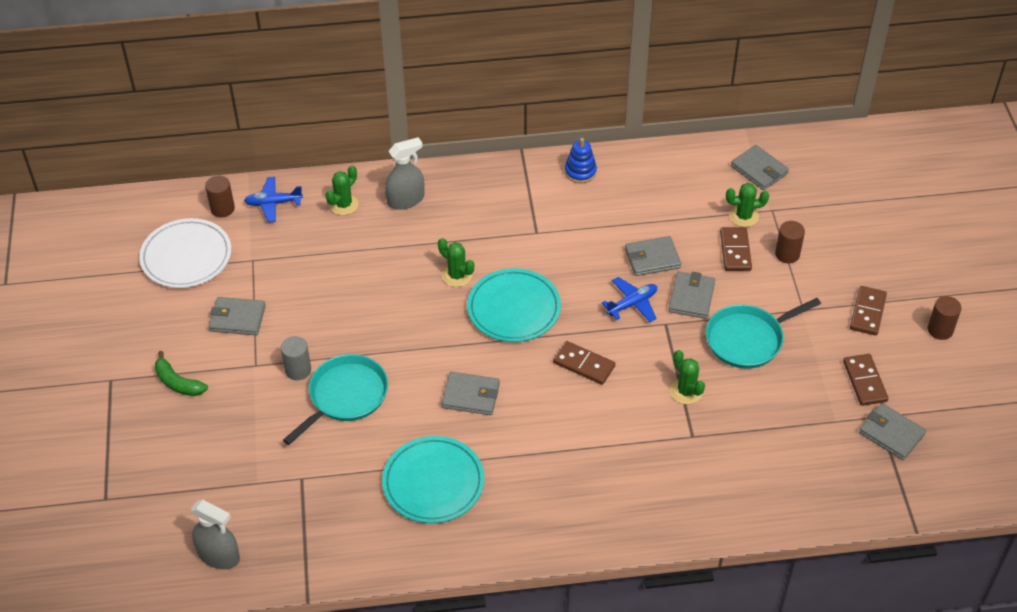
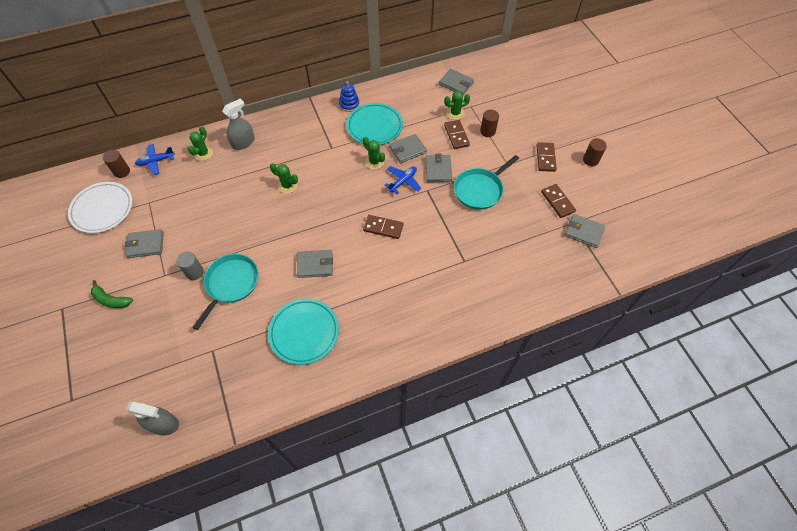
camera: 15 degrees left, 10 degrees up
(514, 309) = (329, 200): turquoise plate -> turquoise plate (374, 126)
(686, 391) = (452, 232): green cactus -> green cactus (374, 162)

